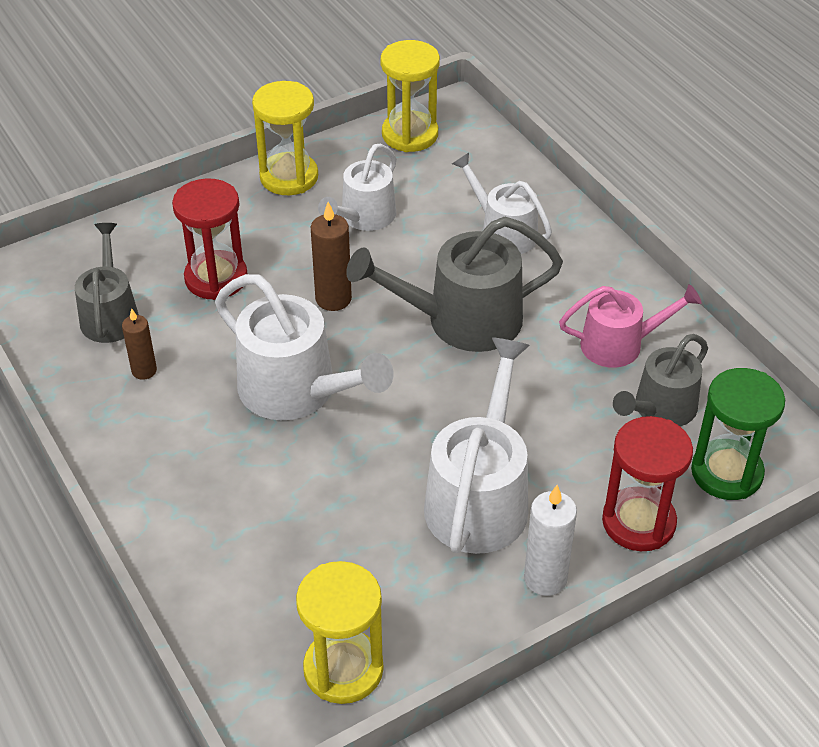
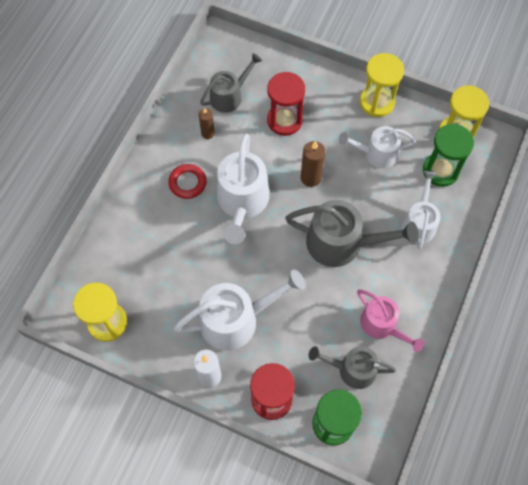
camera: 55 degrees right, 20 degrees up
(201, 437) = (187, 183): none -> red ring
(448, 174) = (440, 170): none -> green hourglass
(462, 320) = (341, 243): grey watering can -> grey watering can turned 150 degrees clockwise

